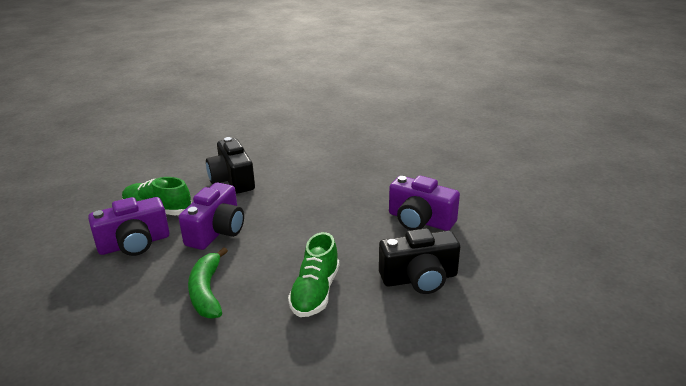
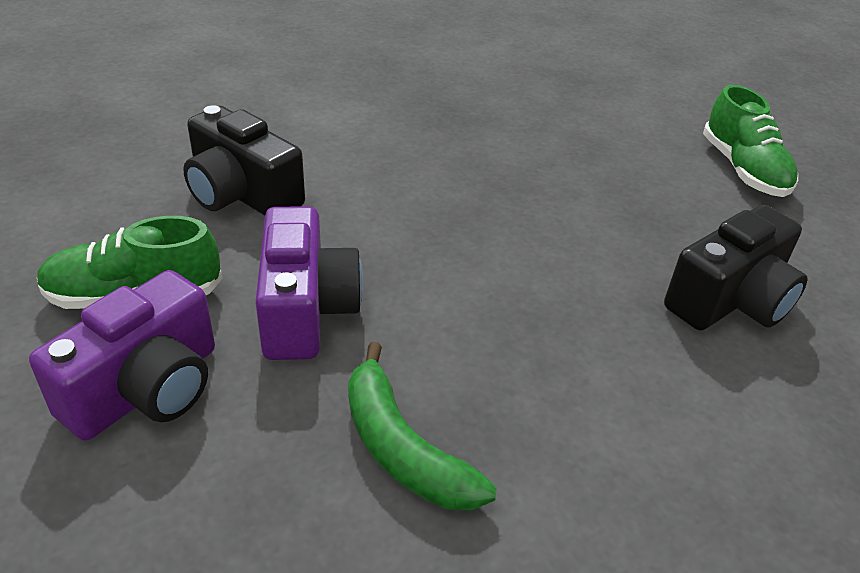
camera: 30 degrees left, 10 degrees up
(315, 292) = (599, 380): green shoe -> green shoe (743, 169)
(420, 220) = (634, 197): purple camera -> none

